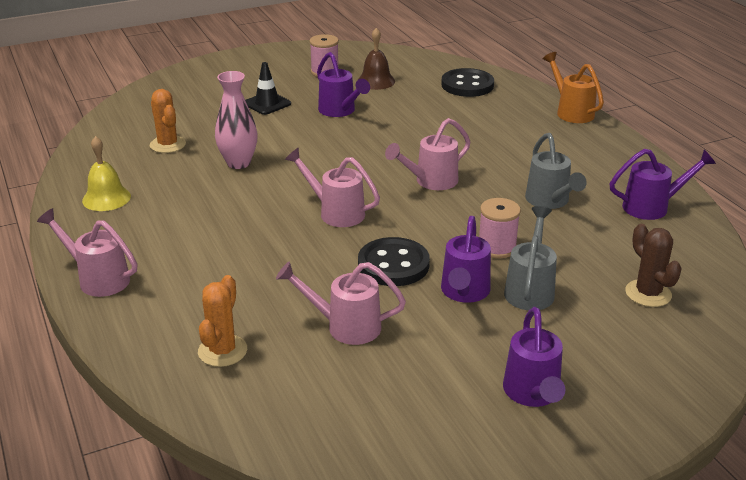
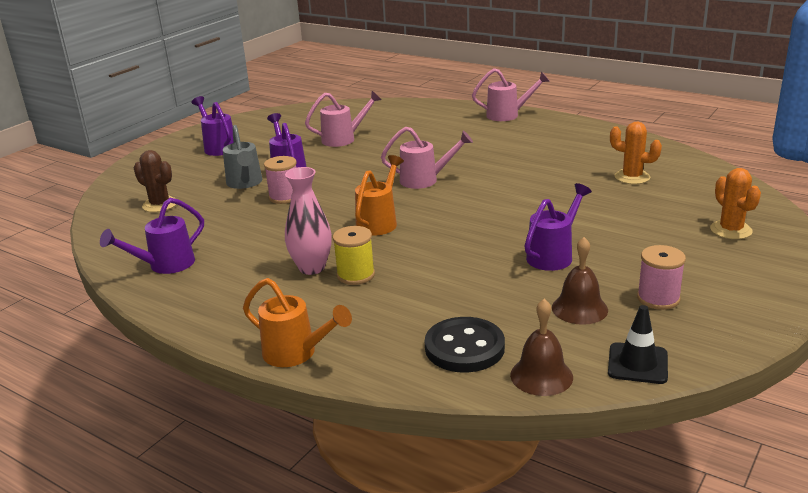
camera: 150 degrees right, 5 degrees down
(106, 198) = (590, 140): yellow bell -> none
(222, 351) = (395, 116): orange cactus -> orange cactus (731, 230)
(238, 163) = (552, 184): pink vase -> pink vase (312, 268)
(267, 104) = (634, 237): black traffic cone -> black traffic cone (637, 363)
(340, 111) = (553, 255): purple watering can -> purple watering can turned 105 degrees clockwise
(393, 265) = (347, 168): black button -> none
(431, 181) = (379, 222): pink watering can -> orange watering can
(442, 64) = (541, 376): none -> brown bell
(493, 144) = (355, 275): none -> yellow spool
(550, 201) = (263, 240): grey watering can -> none

